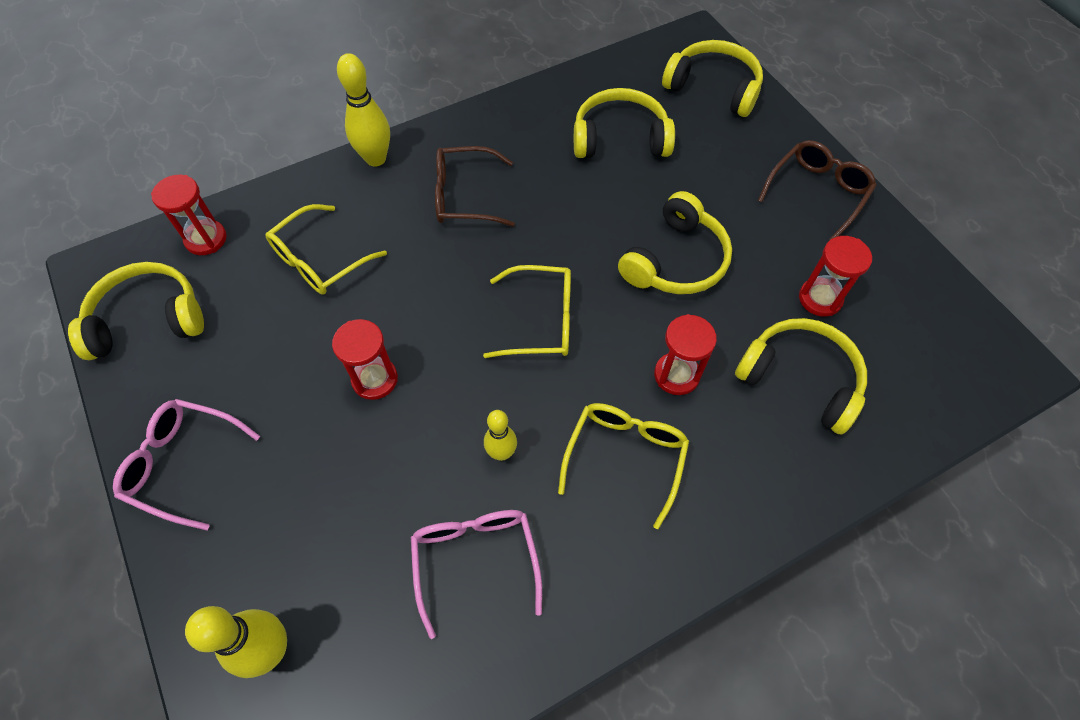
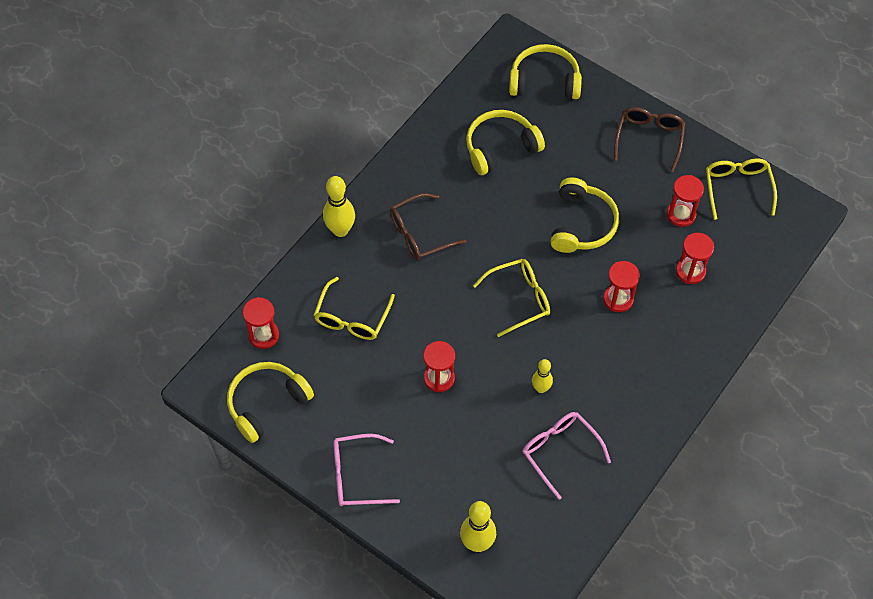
camera: 25 degrees left, 0 degrees up
(625, 458) = (612, 361): yellow glasses -> yellow glasses (737, 188)
(800, 379) = (690, 271): yellow headphones -> red hourglass

